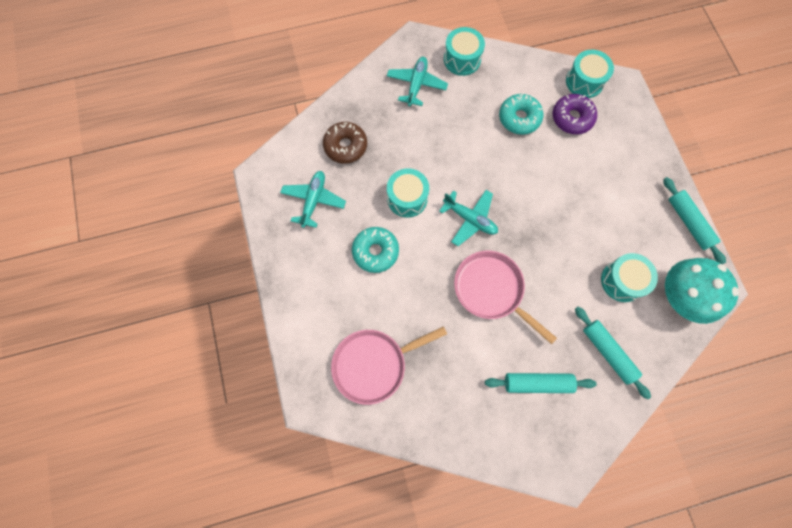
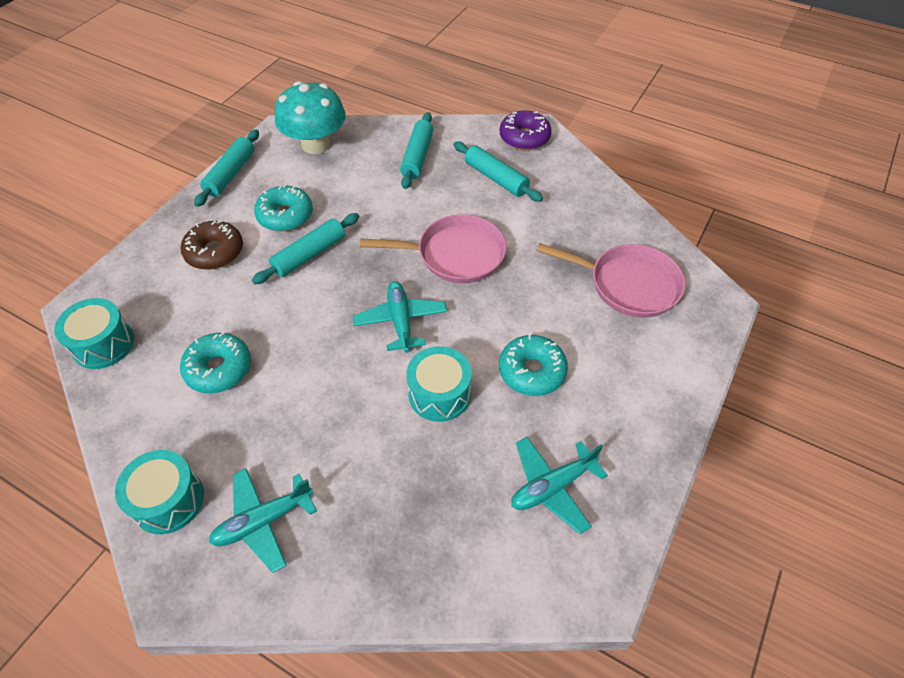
camera: 135 degrees left, 20 degrees down
(345, 146) = (444, 522): brown donut -> brown donut (214, 252)
(491, 290) = (455, 255): pink pan -> pink pan turned 90 degrees counterclockwise
(566, 213) = (309, 255): none -> turquoise rolling pin
(572, 118) = (174, 322): purple donut -> purple donut (524, 137)
(615, 225) = (285, 215): none -> turquoise donut
(622, 281) = (340, 182): turquoise drum -> none

